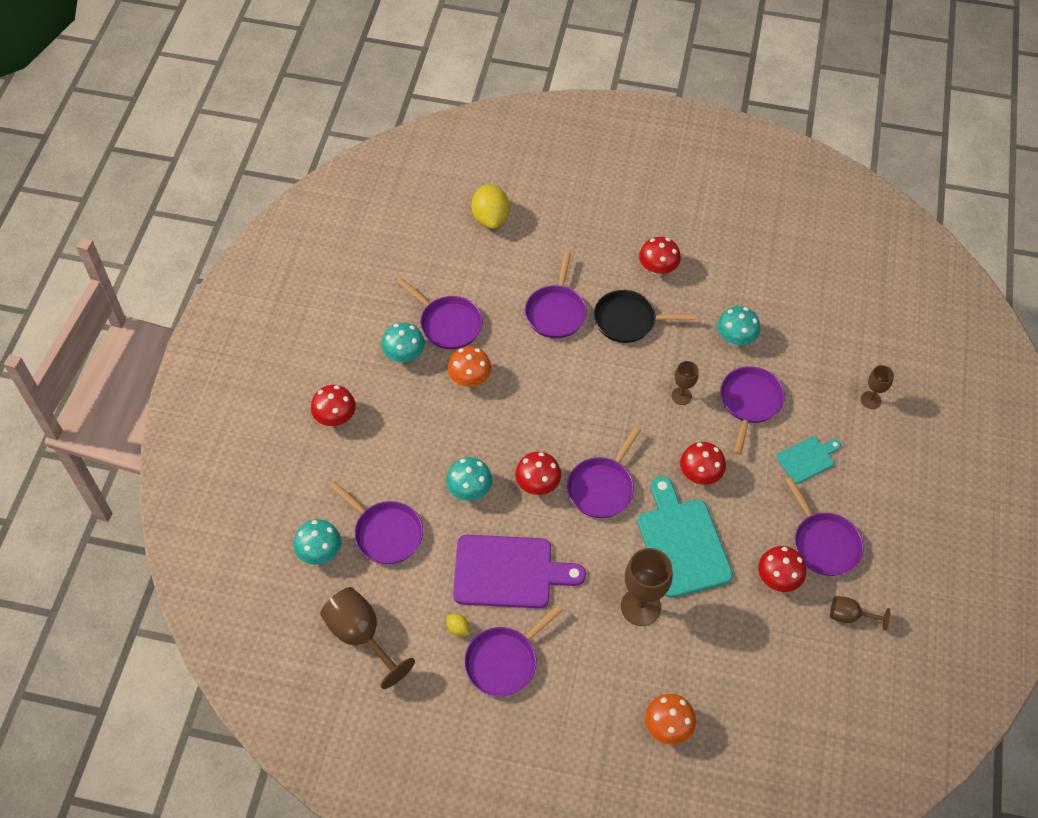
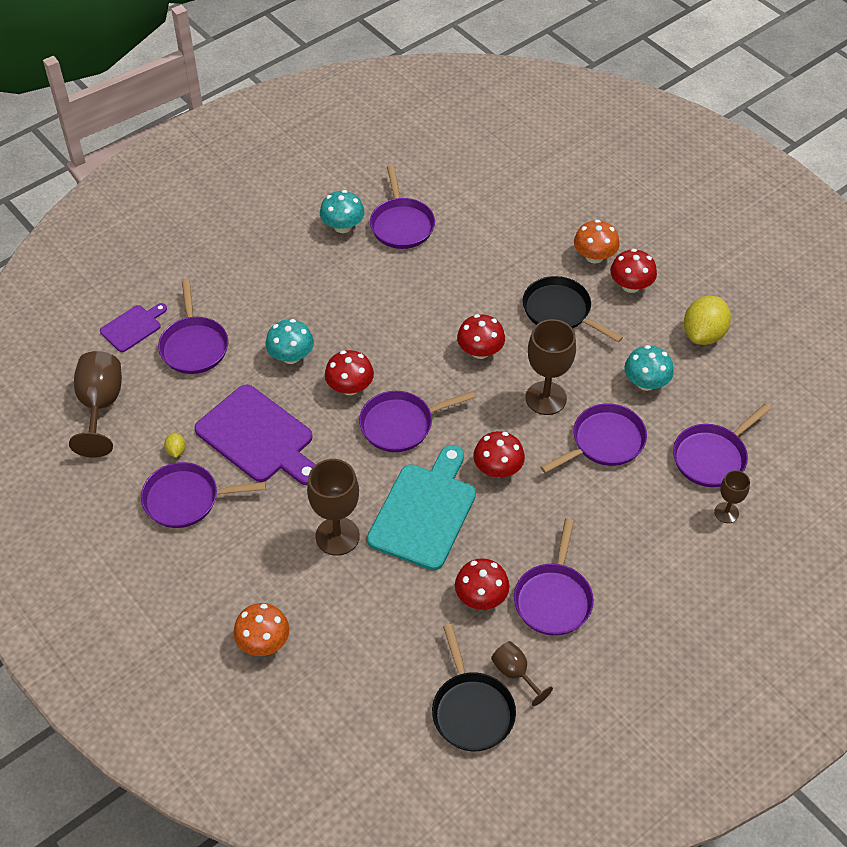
camera: 40 degrees right, 5 degrees down
(319, 551) = (133, 327): turquoise mushroom -> purple cutting board
(335, 417) = (243, 239): red mushroom -> red mushroom (480, 351)
(469, 378) = (377, 275): orange mushroom -> orange mushroom (594, 256)
(490, 218) = (520, 166): yellow lemon -> yellow lemon (703, 334)
(556, 312) = (502, 268): purple pan -> purple pan (712, 457)
(681, 396) = (546, 398): brown goblet -> brown goblet, size x1.79
(807, 459) = (611, 521): turquoise cutting board -> none
(847, 664) = (471, 710): none -> black pan

